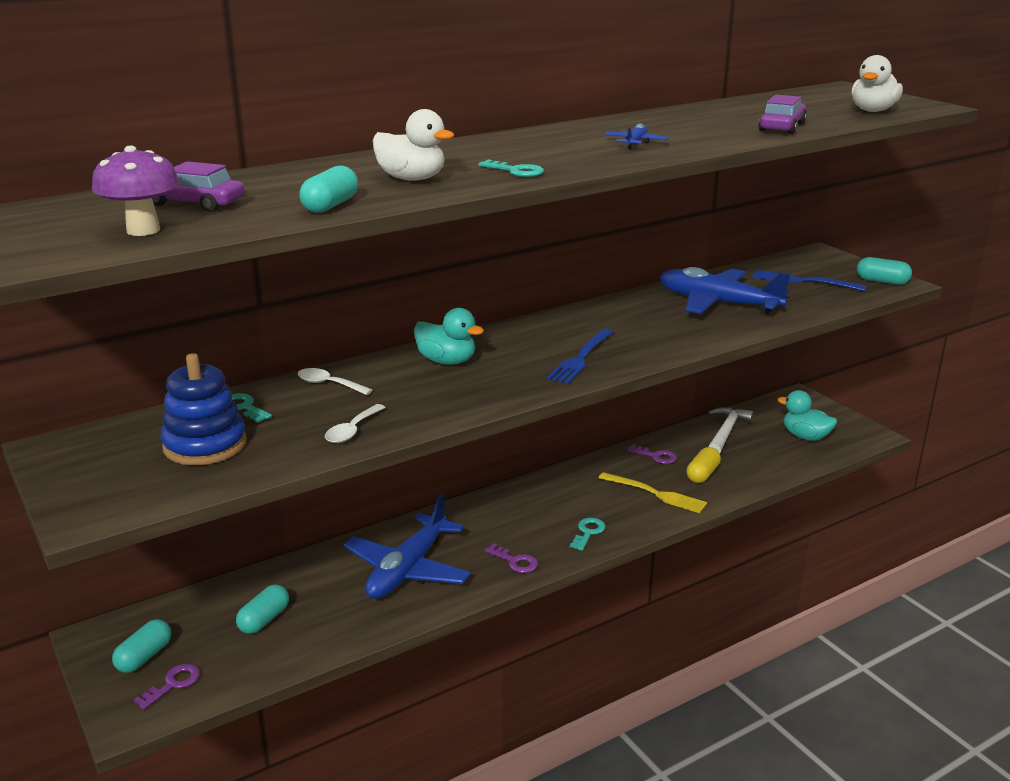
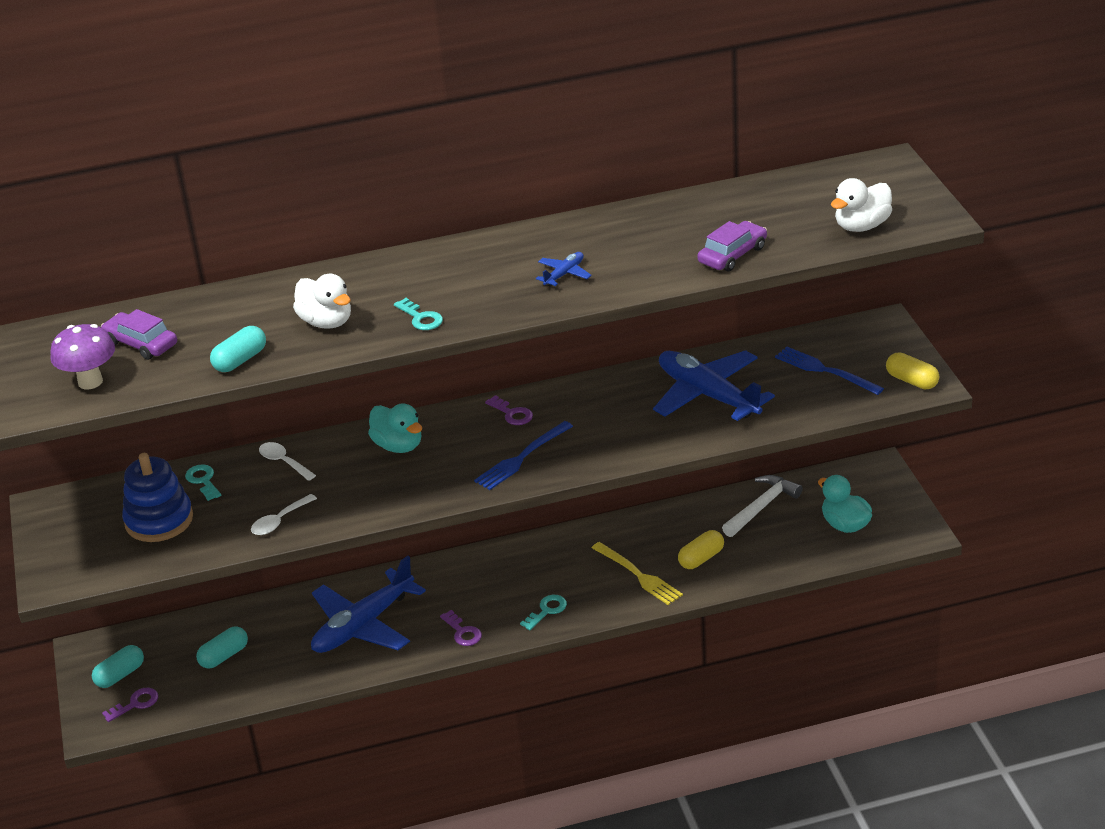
camera: 20 degrees right, 10 degrees up
(656, 456) = (667, 528): purple key -> purple key (512, 414)
(882, 281) = (912, 381): turquoise capsule -> yellow capsule

